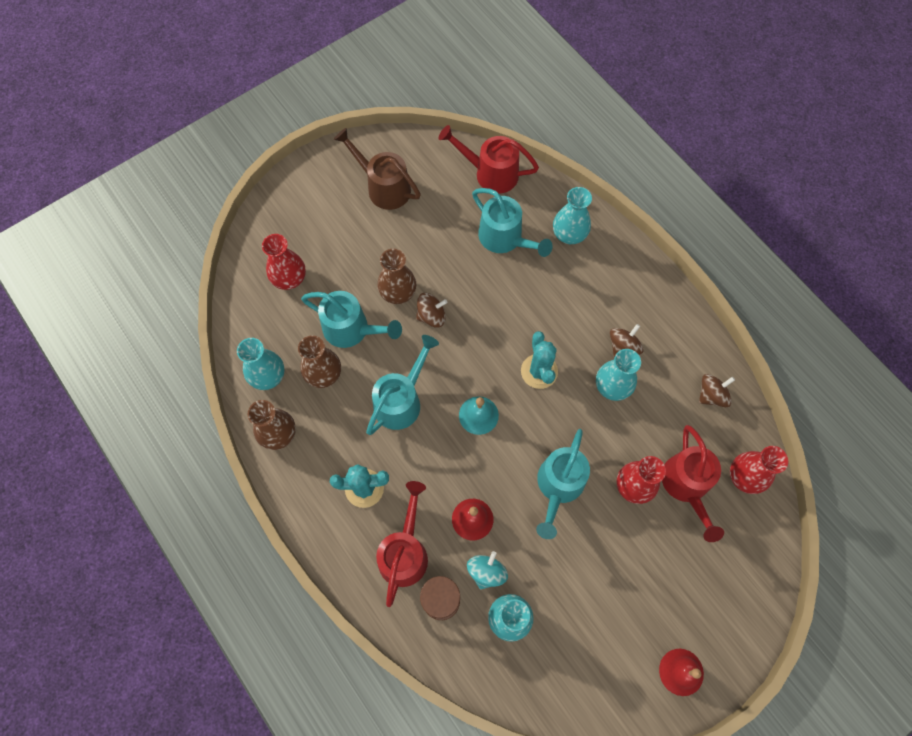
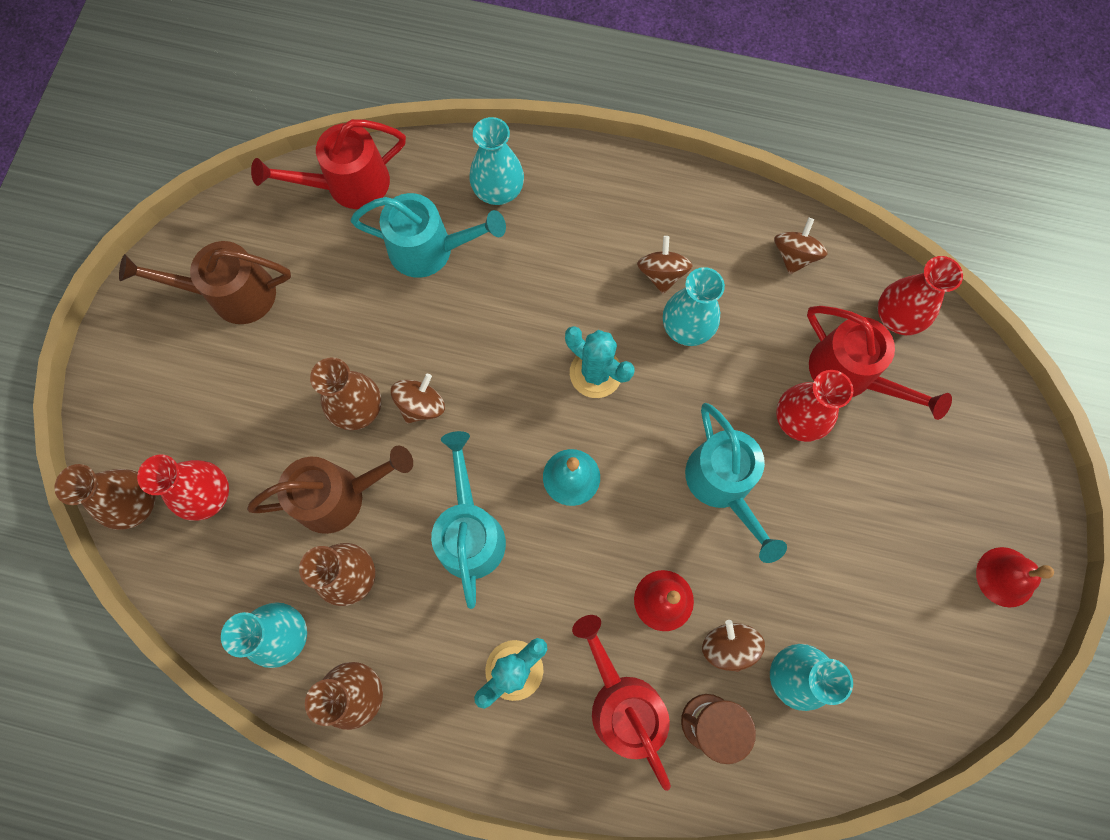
camera: 40 degrees left, 5 degrees up
(253, 256) = (136, 503): none -> brown vase
(352, 329) = (340, 495): turquoise watering can -> brown watering can
(486, 572) = (728, 646): turquoise spinning top -> brown spinning top

